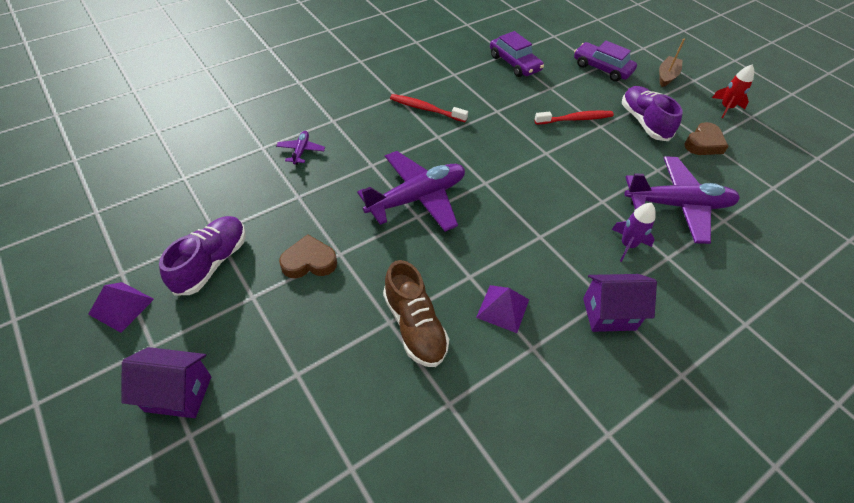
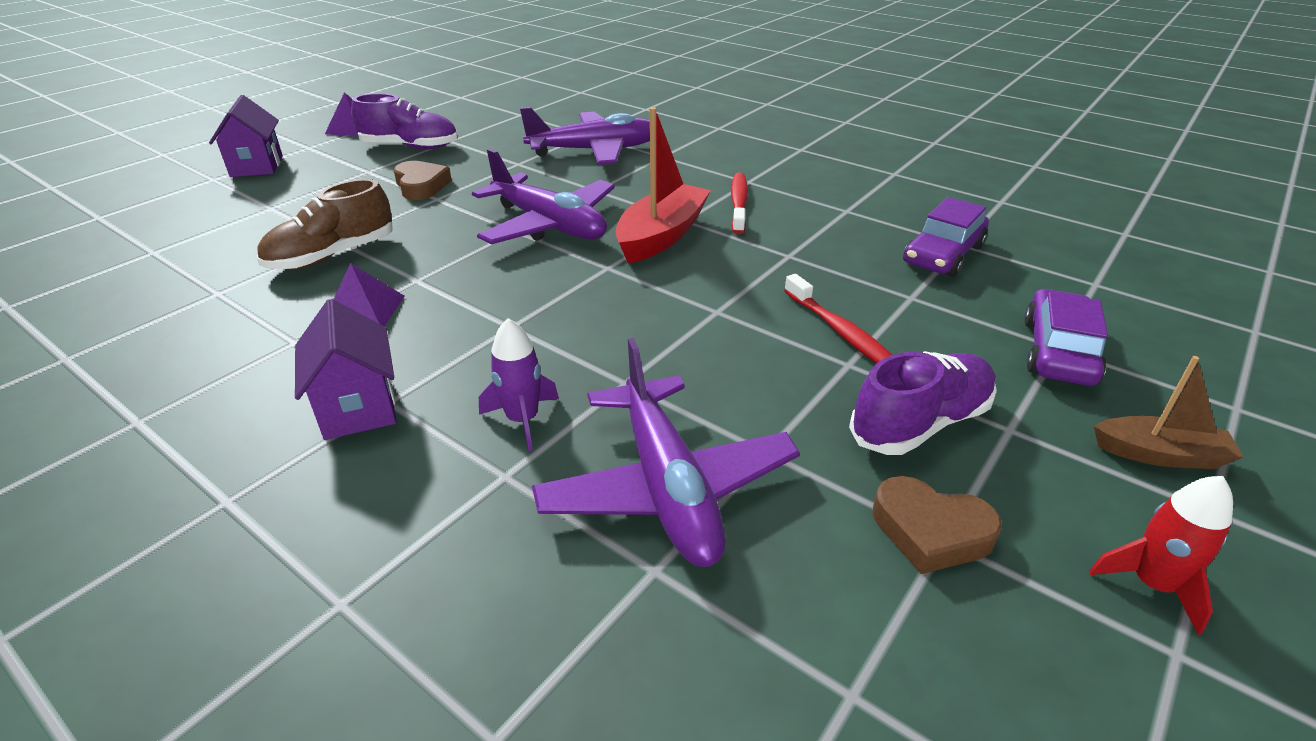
camera: 75 degrees right, 15 degrees down
(301, 151) = (594, 151): purple plane -> purple plane, size x2.27
(454, 151) = (661, 236): none -> red boat

